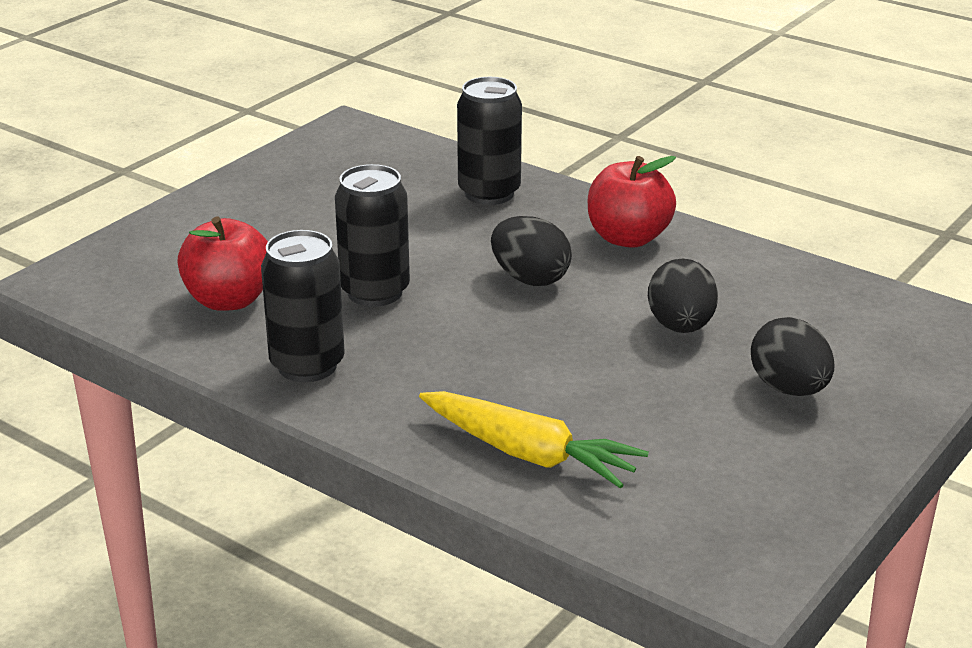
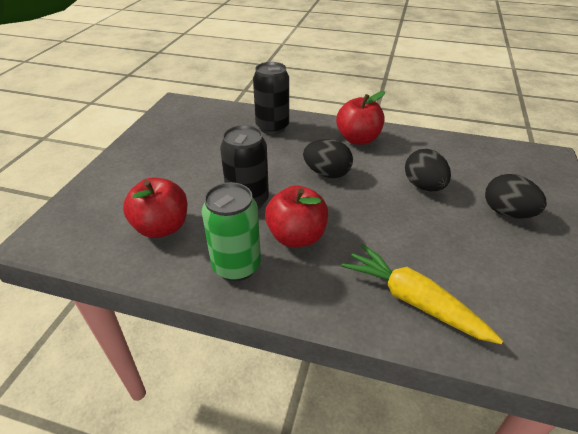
camera: 20 degrees left, 10 degrees up
(307, 365) = (236, 266): black can -> green can
(417, 350) = (296, 236): none -> red apple
(529, 454) = (413, 300): yellow carrot -> yellow carrot turned 150 degrees counterclockwise

